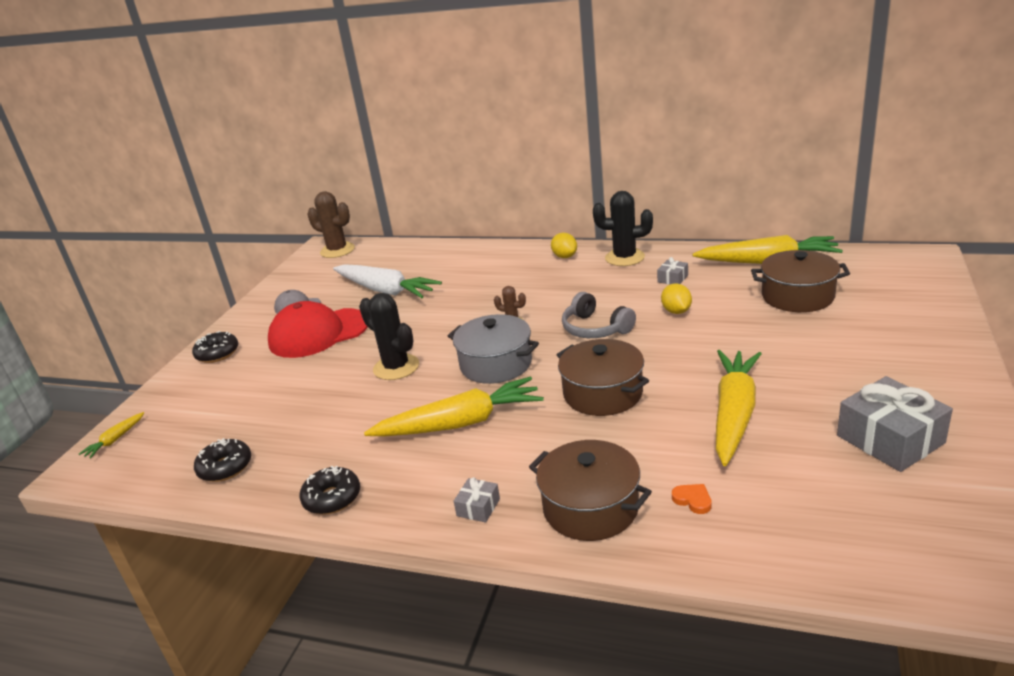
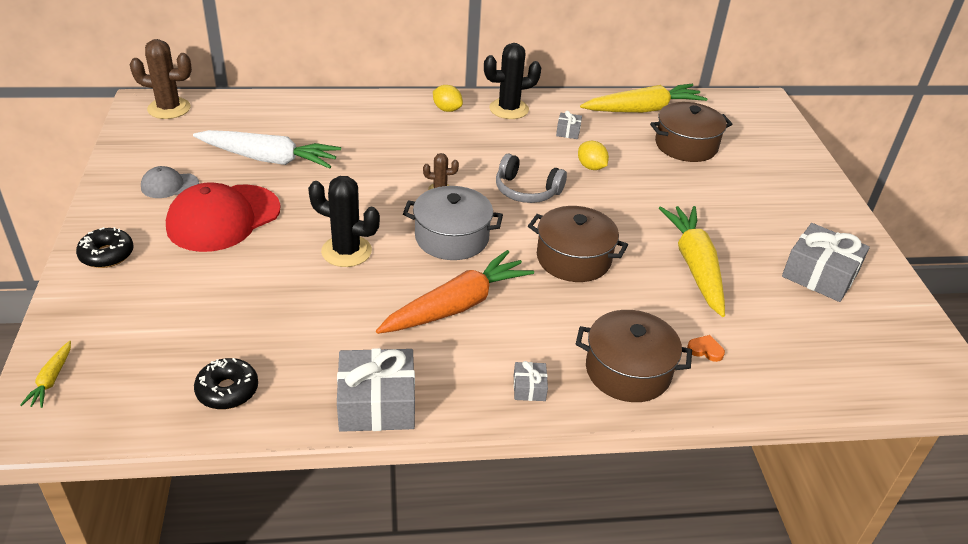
camera: 30 degrees left, 10 degrees up
(332, 498) = (377, 403): black donut -> grey gift
(460, 423) = (456, 306): yellow carrot -> orange carrot

